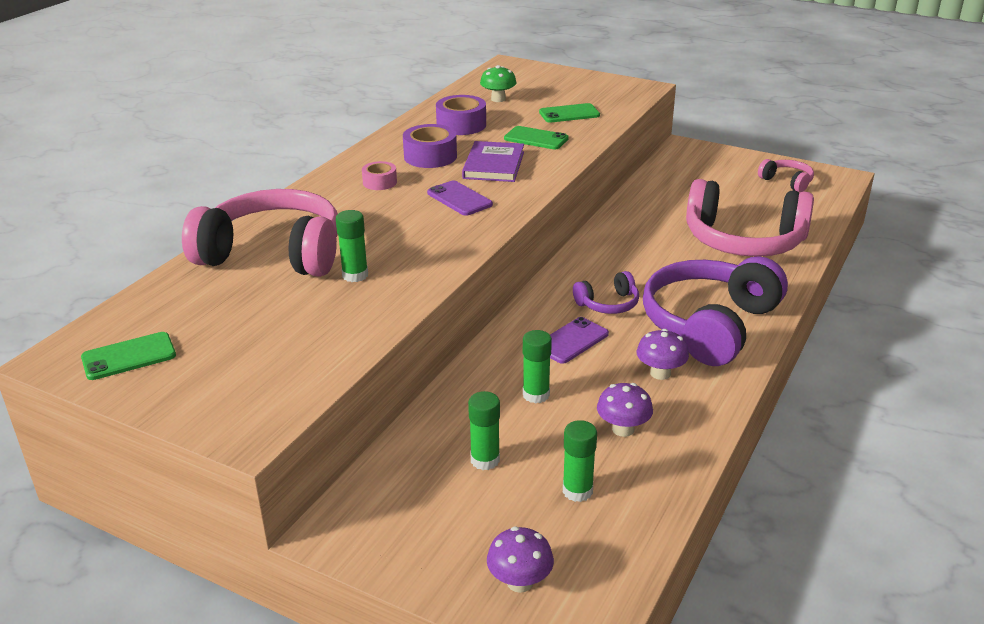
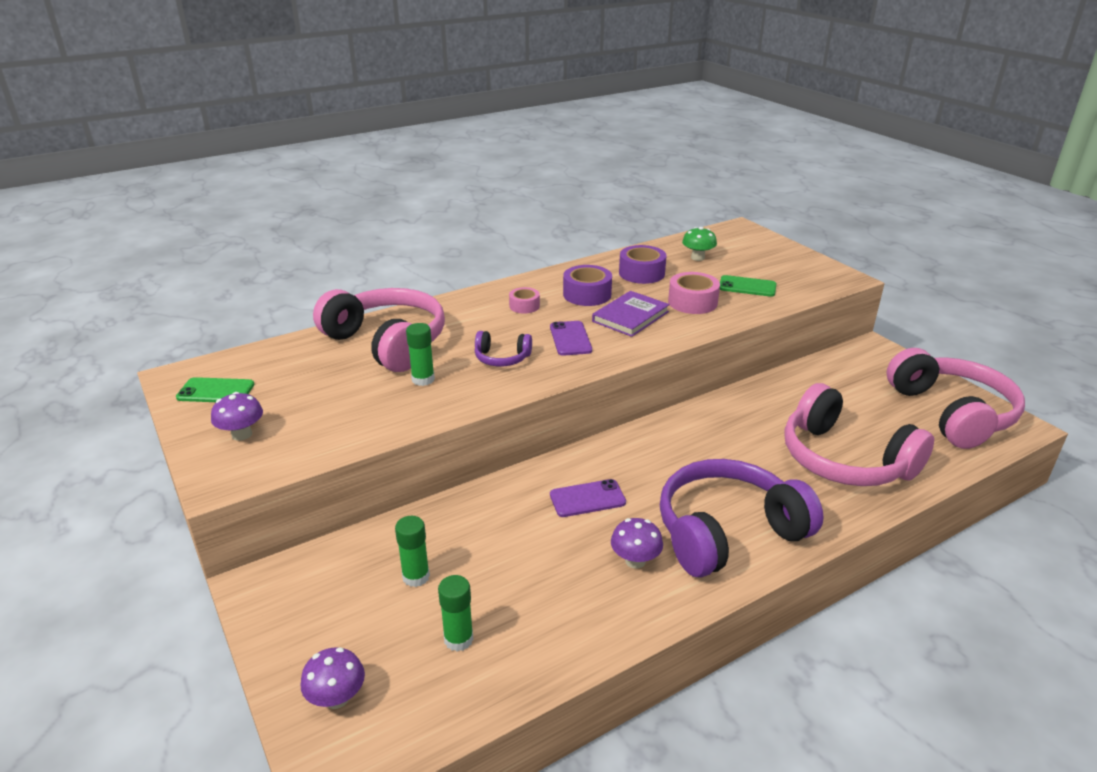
camera: 30 degrees right, 0 degrees up
(536, 139) = (692, 302): green phone -> pink tape
(536, 395) = (510, 536): green glue stick -> none
(608, 304) = (652, 476): purple headphones -> purple headphones (502, 358)
(623, 429) = (551, 599): purple mushroom -> purple mushroom (242, 434)
(787, 182) = (951, 413): pink headphones -> pink headphones, size x2.19

